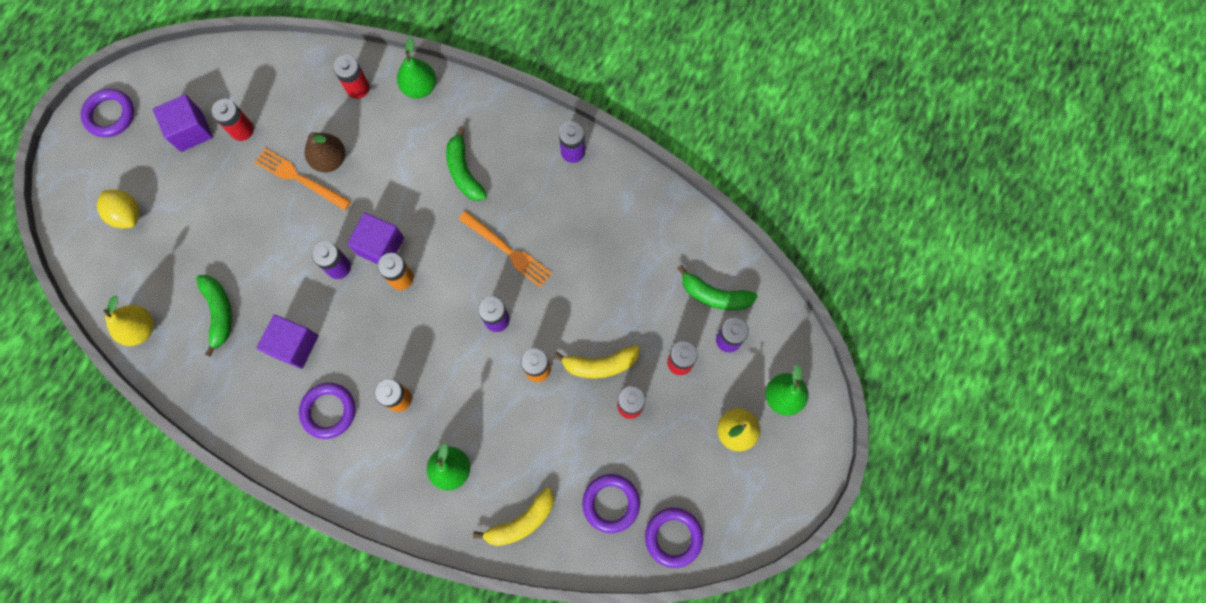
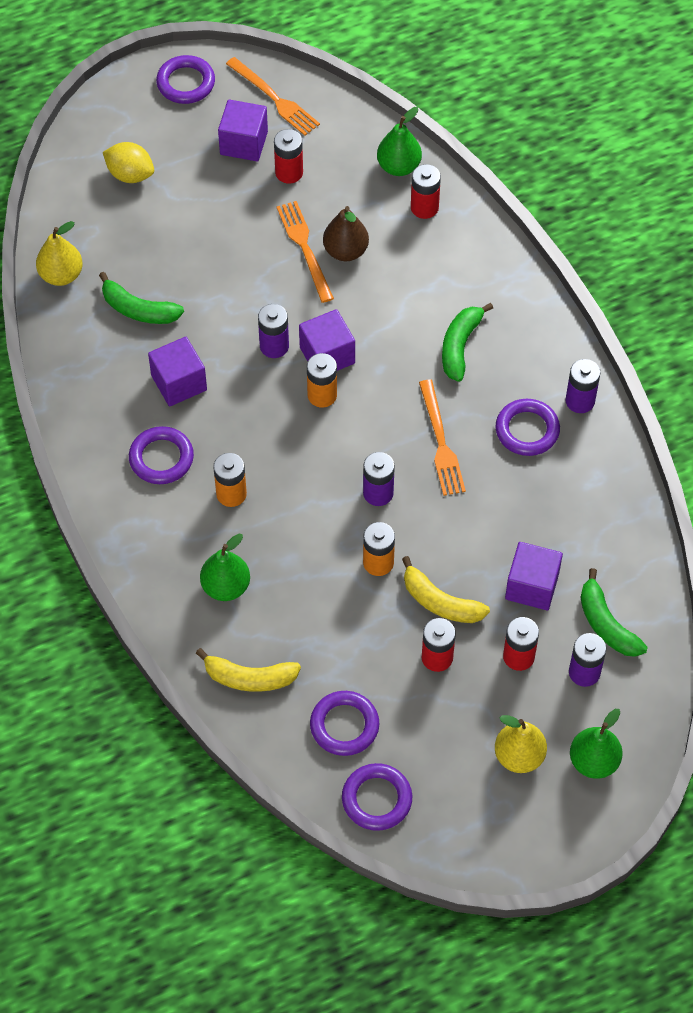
camera: 40 degrees right, 15 degrees down
(127, 214) = (130, 174): yellow lemon -> yellow lemon turned 60 degrees counterclockwise
(185, 81) = (274, 98): none -> orange fork
(219, 312) = (138, 309): green banana -> green banana turned 90 degrees clockwise
(420, 87) = (483, 245): green pear -> green pear (399, 166)
(556, 198) = (527, 430): none -> purple ring
(648, 306) = (532, 586): none -> purple cube

